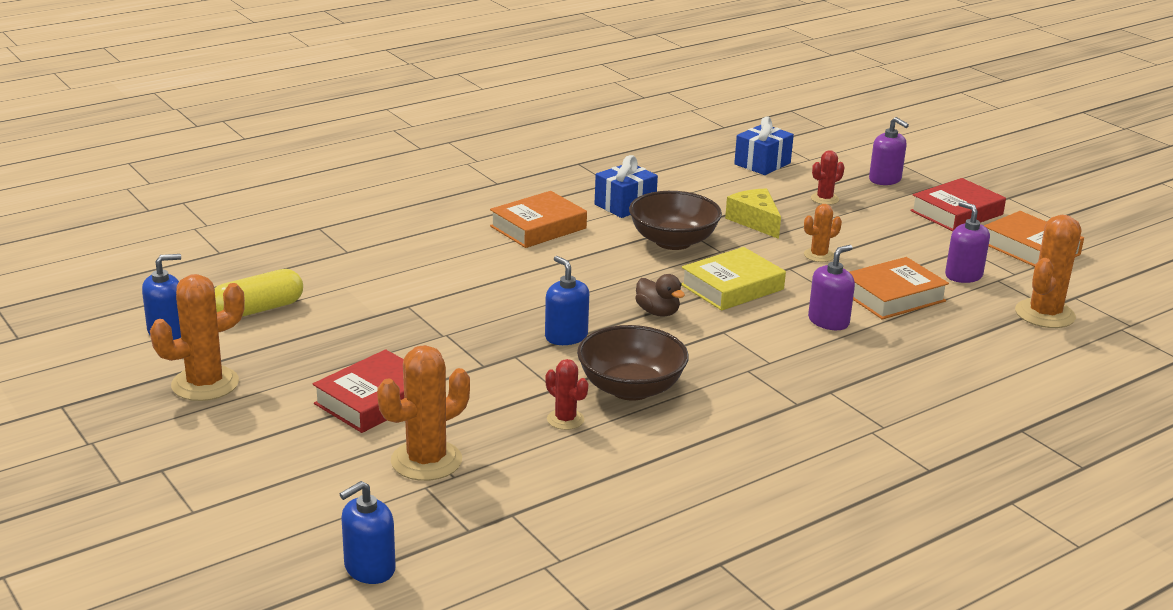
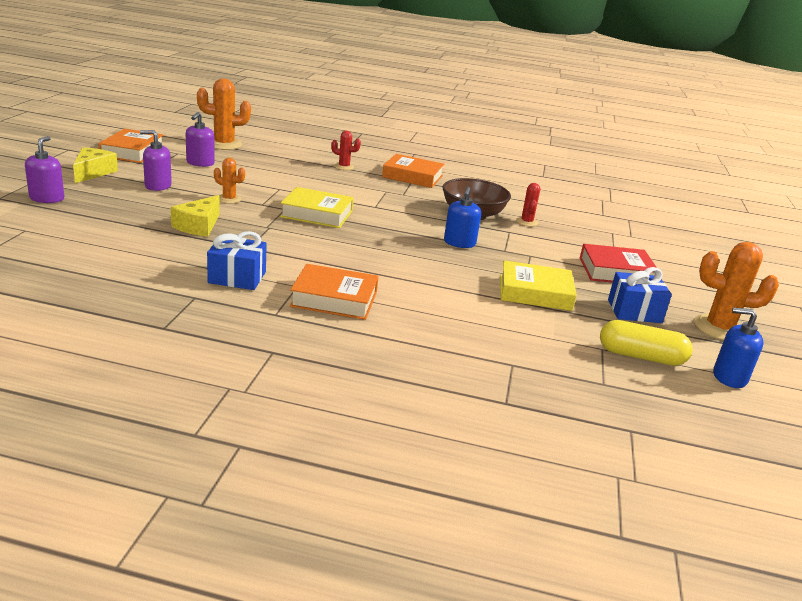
camera: 135 degrees left, 0 degrees up
(369, 568) = (686, 229): blue soap dispenser -> none
(415, 321) = (535, 293): none -> yellow book
(426, 461) = (619, 241): orange cactus -> none
(658, 312) = (385, 226): brown duck -> none
(673, 241) = (278, 244): brown bowl -> none
(762, 164) = (60, 245): blue gift -> blue gift (634, 311)
(824, 199) = (119, 211): red cactus -> red cactus (344, 167)
(828, 321) = (317, 185): purple soap dispenser -> purple soap dispenser (158, 186)
(893, 296) = (258, 175): orange book -> orange book (412, 176)
(956, 213) = (93, 172): red book -> yellow cheese

